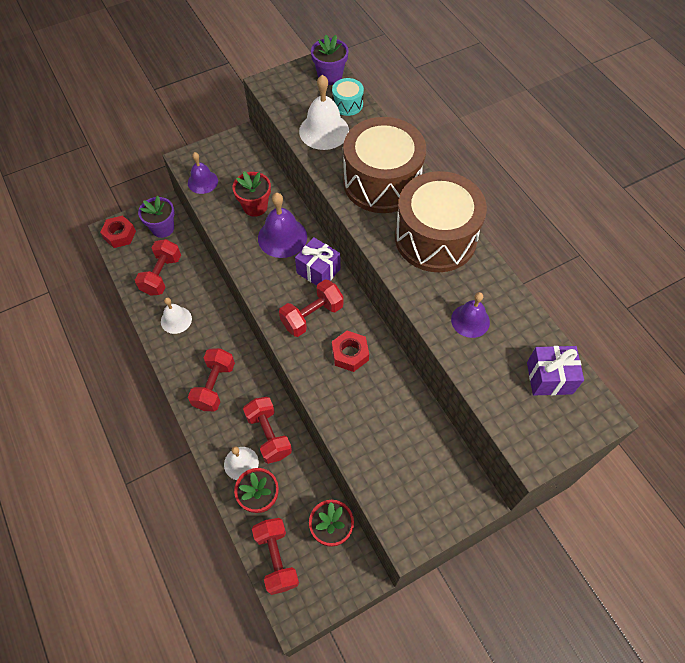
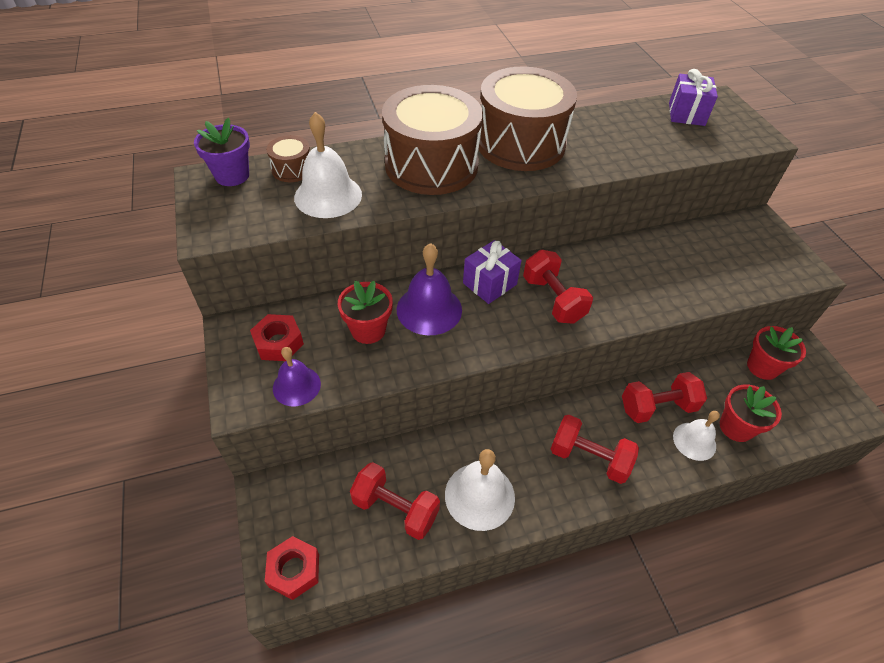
camera: 80 degrees left, 10 degrees down
(163, 228) = (306, 499): purple flower pot -> none
(176, 320) = (479, 496): white bell -> white bell, size x1.55
(276, 558) = (802, 421): red dumbbell -> none
(347, 104) = (292, 169): turquoise drum -> brown drum
(350, 354) = (606, 276): red nut -> red nut (278, 342)
(470, 320) = (625, 142): purple bell -> none

